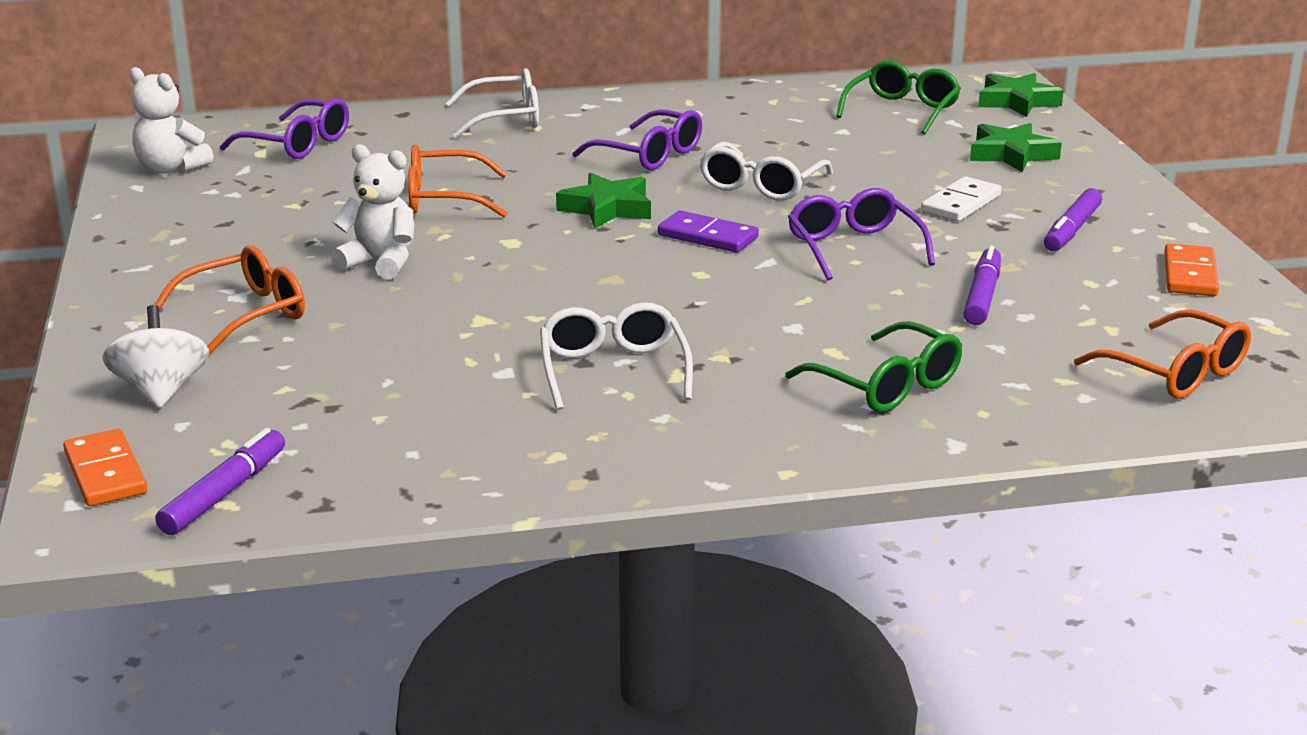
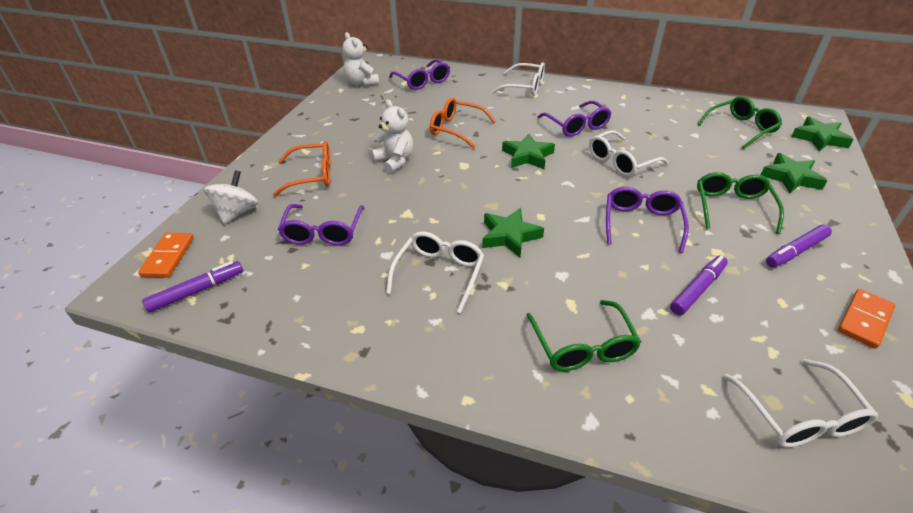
camera: 30 degrees right, 15 degrees up
(361, 374) = (323, 232): none -> purple glasses
(676, 306) = (509, 236): none -> green star
(707, 236) = (564, 190): purple domino -> none
(960, 203) = (732, 207): white domino -> green glasses
(1174, 372) = (798, 415): orange glasses -> white glasses

